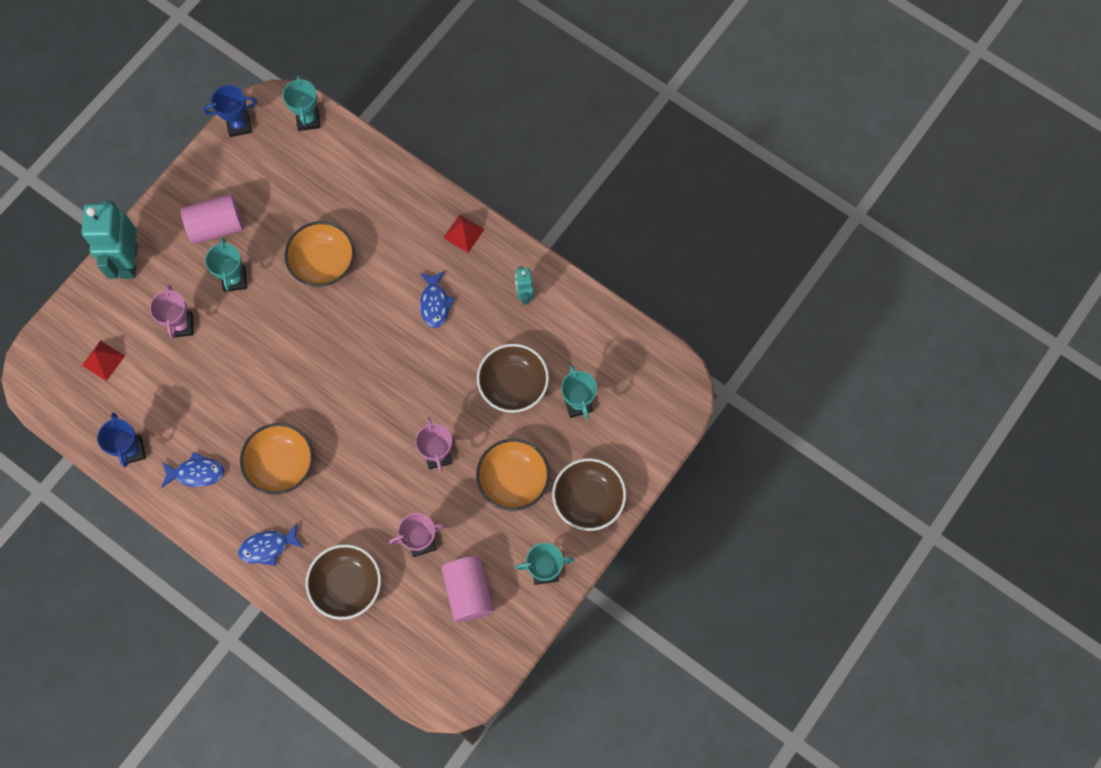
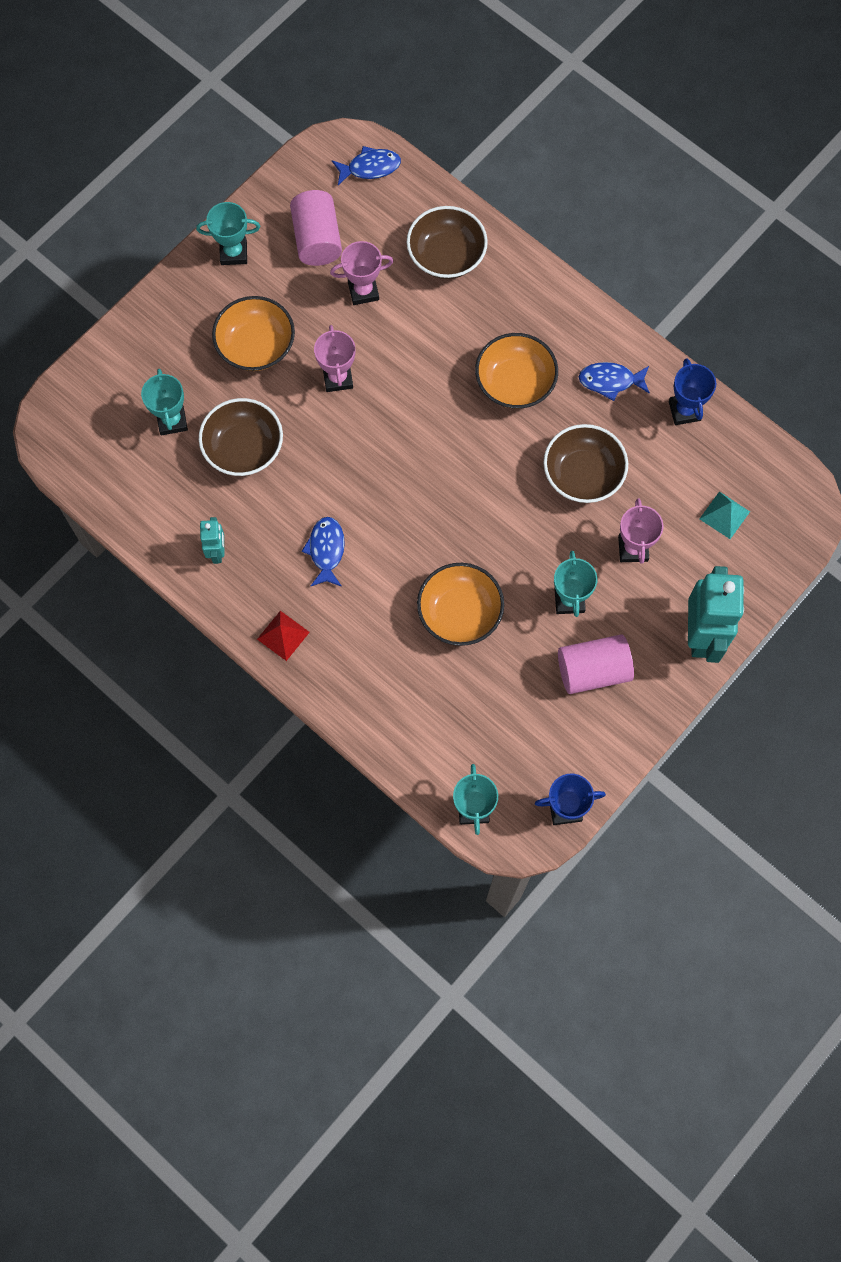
camera: 175 degrees left, 0 degrees up
(103, 360) = (724, 515): red pyramid -> turquoise pyramid
(268, 547) = (530, 299): blue fish -> blue fish (370, 167)
(588, 499) = (176, 319): brown bowl -> brown bowl (583, 474)

